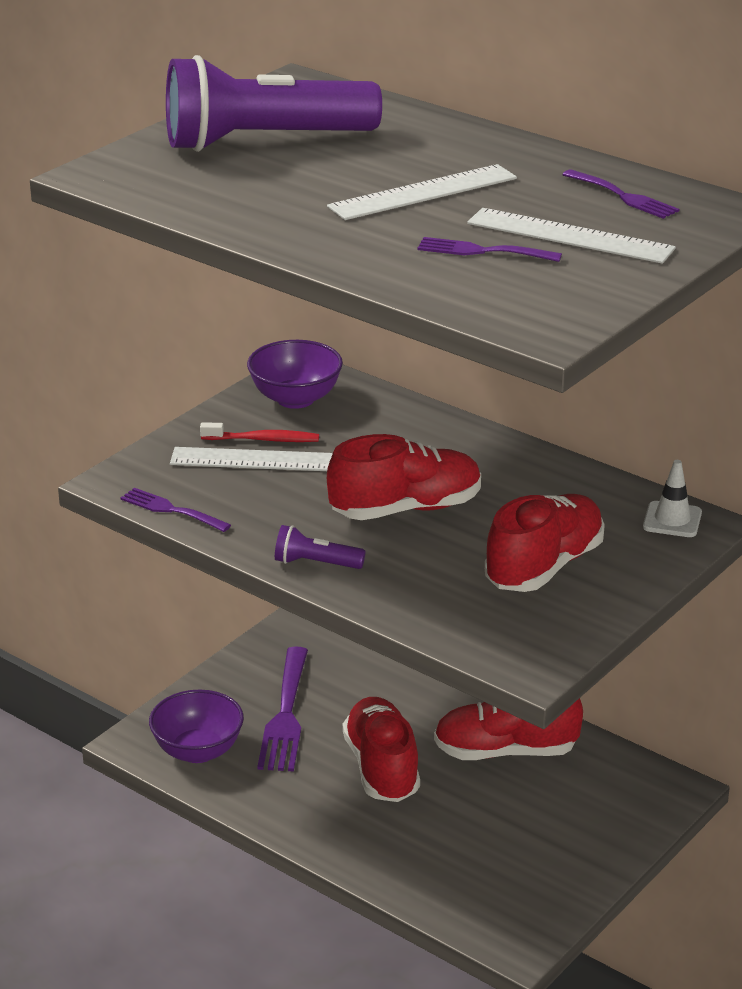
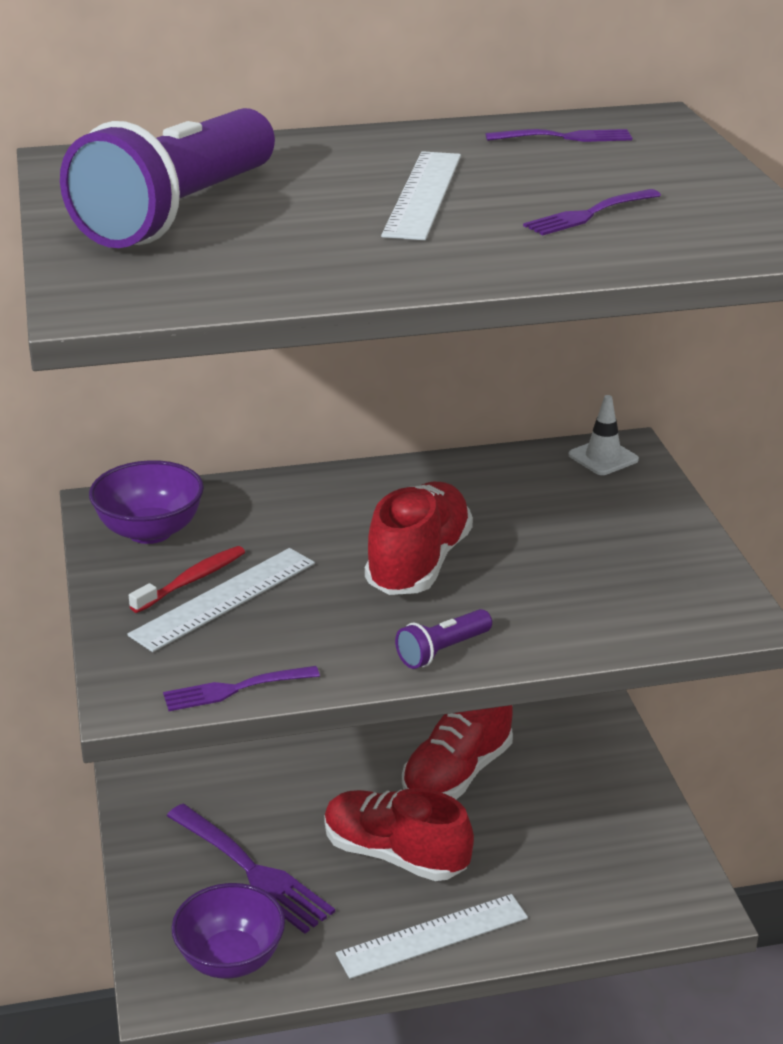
camera: 50 degrees left, 0 degrees up
(544, 566) = (597, 542): red shoe -> none
(570, 236) = (612, 177): white ruler -> white ruler (433, 936)

